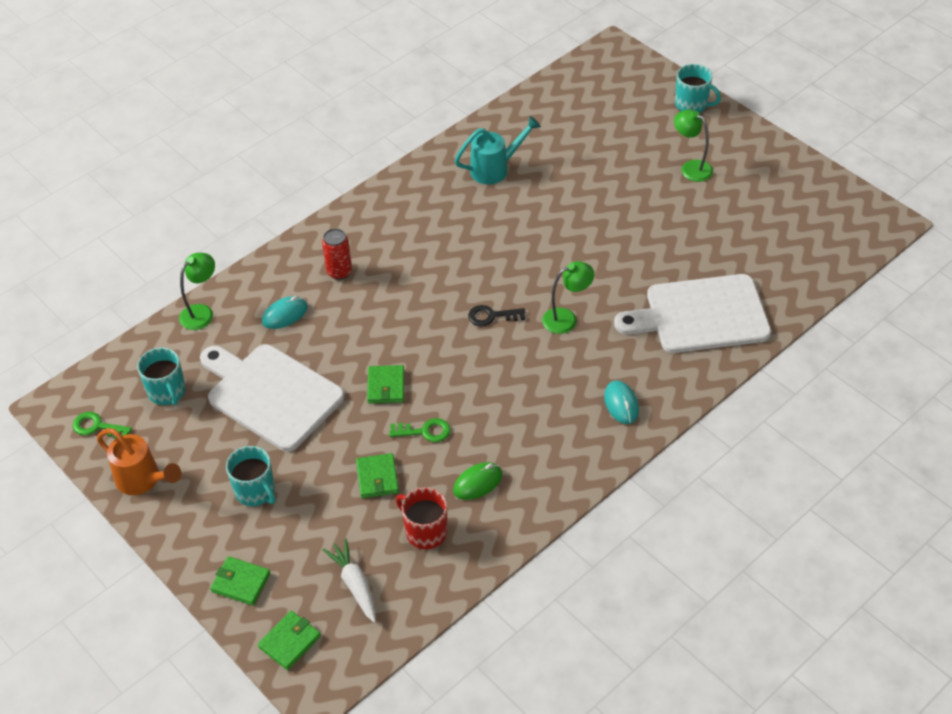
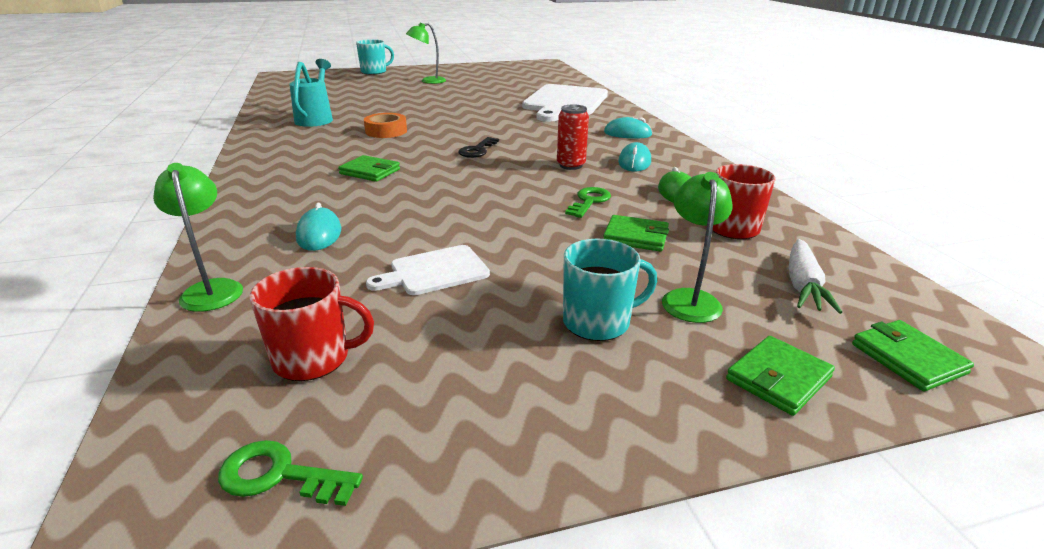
camera: 65 degrees left, 20 degrees down
(97, 427) = (279, 475): green key -> green key turned 60 degrees clockwise
(143, 480) = (481, 440): orange watering can -> none
(167, 392) = (313, 358): turquoise mug -> red mug
(270, 394) = (434, 271): white cutting board -> white cutting board, size x0.49
(339, 272) = (311, 194): red can -> red can (570, 165)
(355, 584) = (802, 285): white carrot -> white carrot turned 75 degrees counterclockwise
(386, 386) = (506, 206): green wallet -> green wallet (370, 171)
(496, 233) = (386, 131): none -> orange tape
(537, 433) = (634, 162): none -> turquoise mouse
(566, 318) = (516, 131): green lamp -> green lamp (689, 298)

